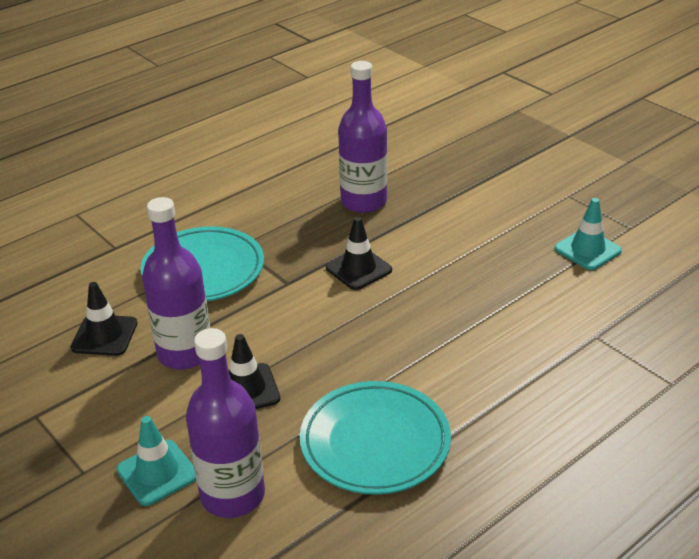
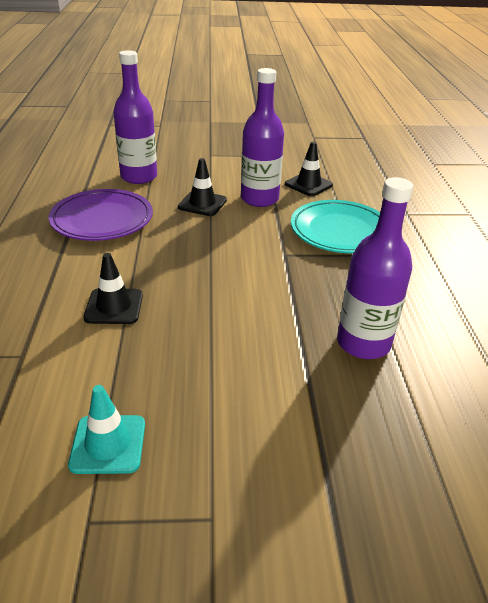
camera: 125 degrees right, 0 degrees up
(157, 473) = (182, 167): turquoise traffic cone -> none
(358, 269) = (263, 290): black traffic cone -> black traffic cone (114, 306)
(375, 443) = (102, 220): turquoise plate -> purple plate

